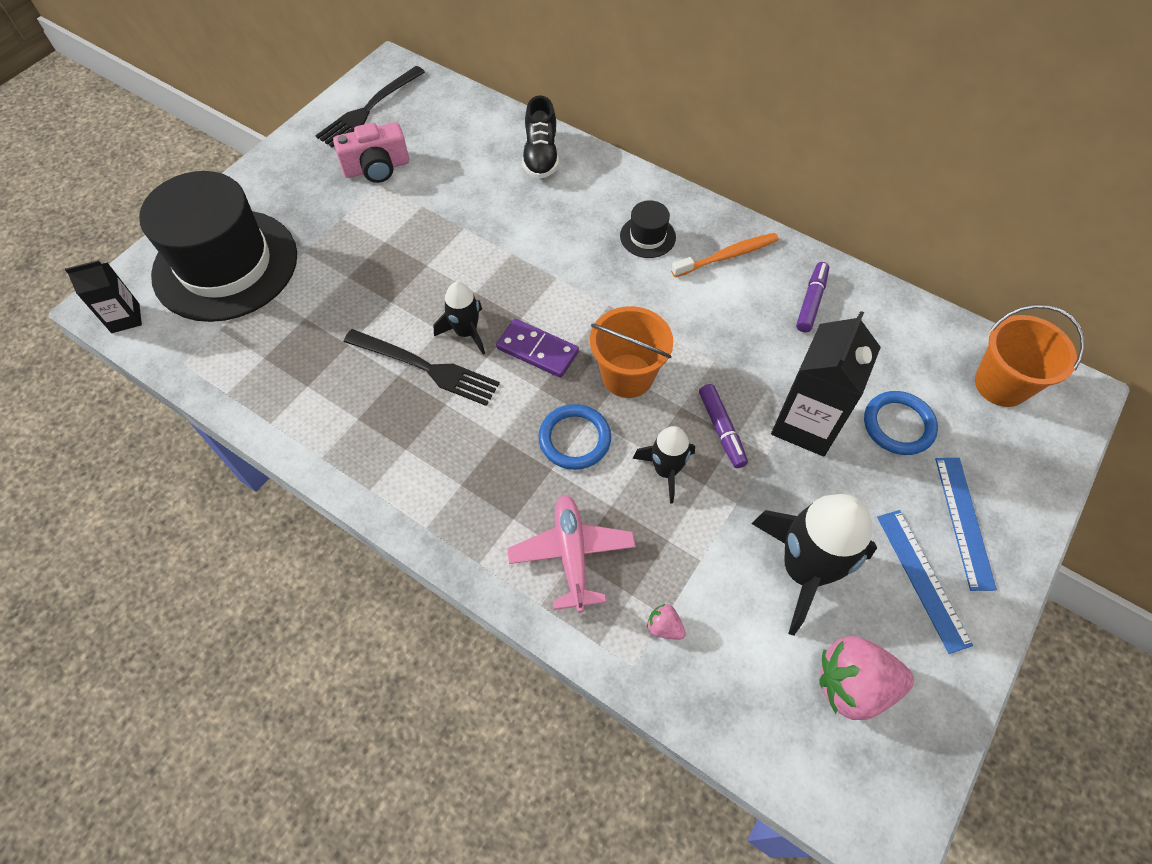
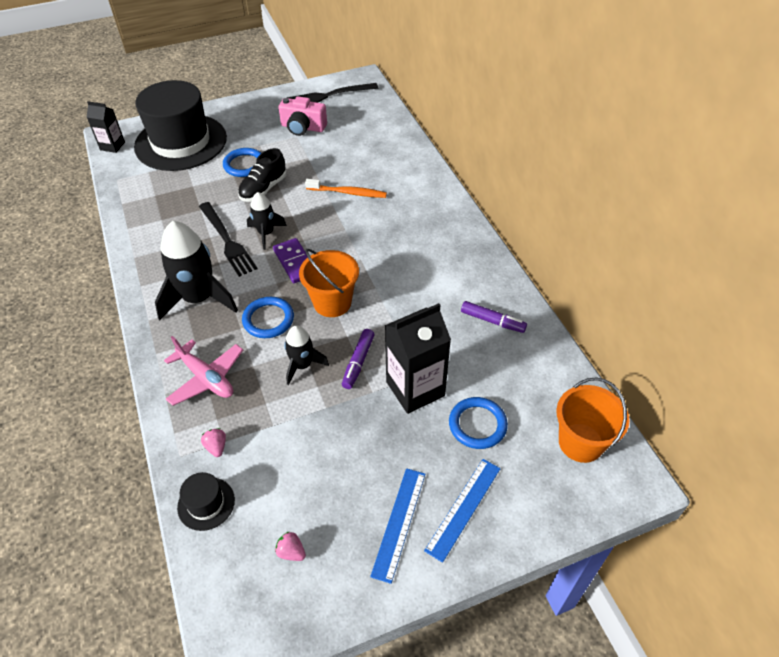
camera: 35 degrees right, 10 degrees down
(348, 255) = (244, 165): none -> blue ring
(541, 156) = (402, 160): black shoe -> black shoe (263, 189)
(572, 554) = (206, 378): pink plane -> pink plane turned 105 degrees clockwise
(647, 236) = (422, 233): black hat -> black hat (206, 503)
(727, 256) = (463, 268): orange toothbrush -> orange toothbrush (348, 193)
(803, 569) = (328, 468): black rocket -> black rocket (199, 298)
(811, 302) = (492, 321): purple marker -> purple marker turned 60 degrees clockwise
(853, 685) = (291, 552): pink strawberry -> pink strawberry, size x0.45

